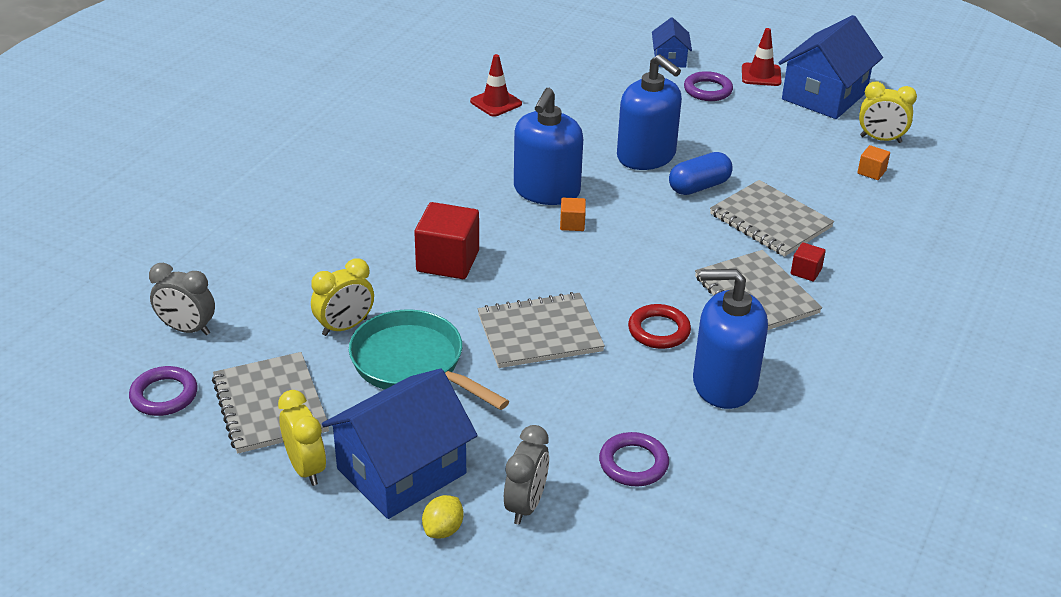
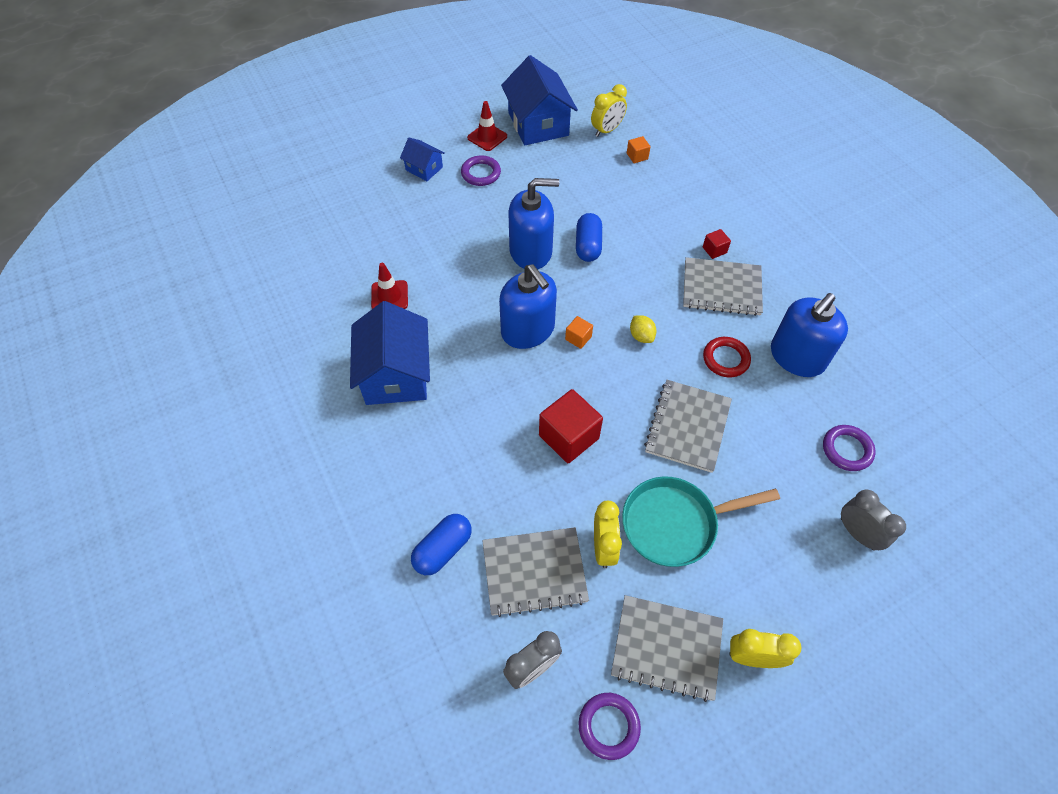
camera: 55 degrees left, 20 degrees up
(261, 236) = (443, 549): none -> blue capsule
(401, 471) = (787, 593): blue house -> blue house (396, 374)
(443, 529) = (858, 597): yellow lemon -> yellow lemon (641, 336)
(770, 221) = (651, 234): grey notebook -> grey notebook (534, 572)

